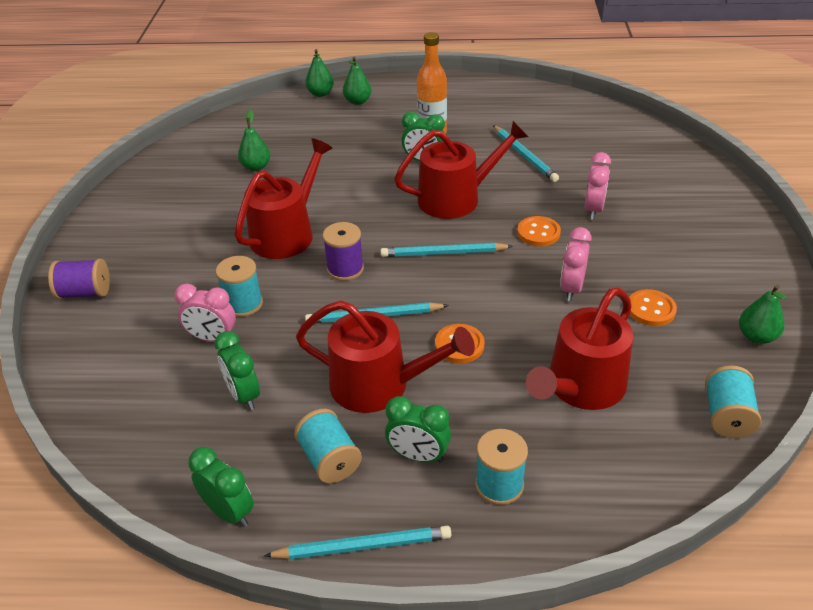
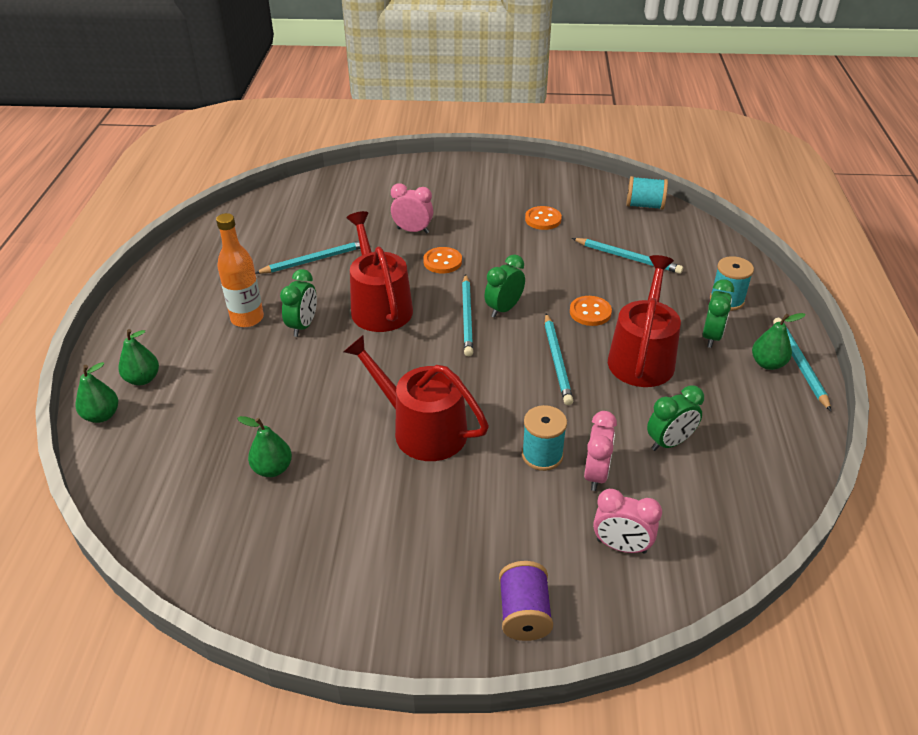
camera: 90 degrees left, 0 degrees up
(229, 512) = (796, 439): green clock -> green clock (504, 309)
(329, 459) = (727, 384): turquoise spool -> none
(345, 269) = (487, 381): purple spool -> none
(571, 289) = (519, 252): pink clock -> pink clock (621, 546)
(581, 387) = (628, 257): red watering can -> turquoise pencil
(756, 336) = (569, 183): green pear -> green pear (767, 364)

